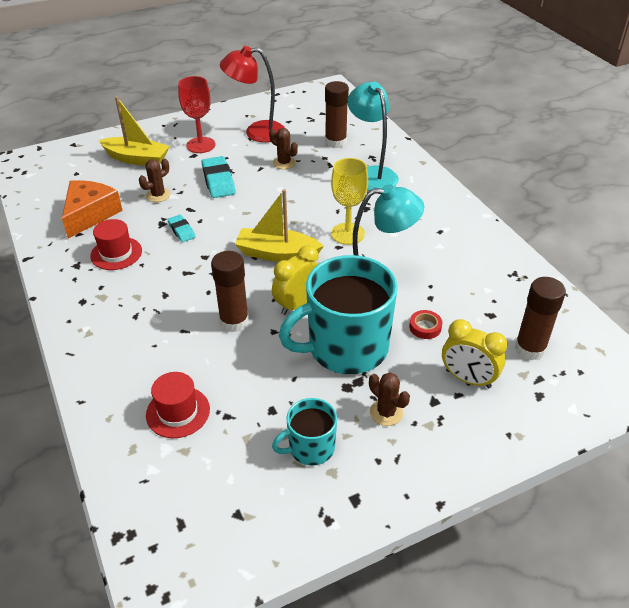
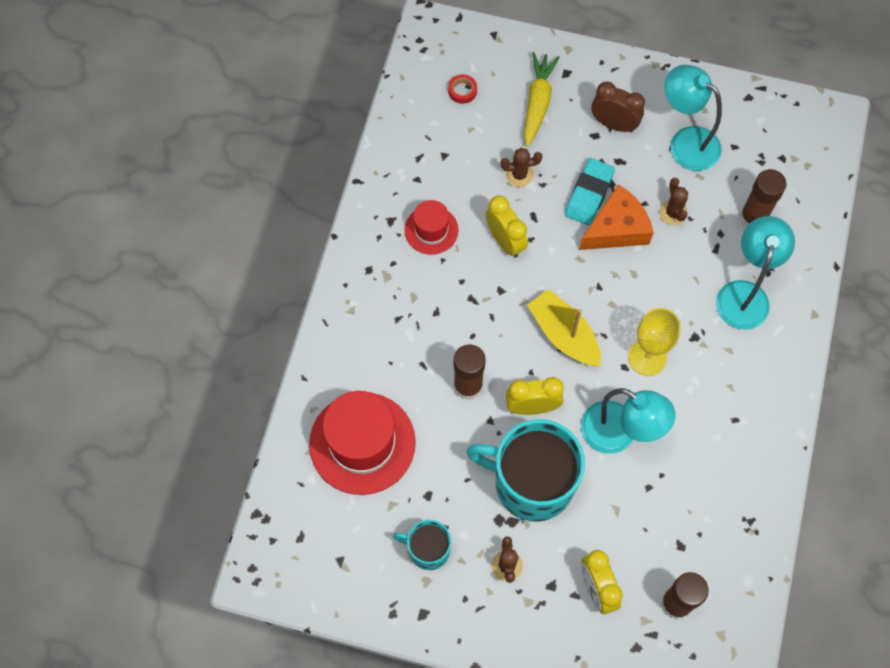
camera: 40 degrees right, 25 degrees up
(90, 214) = (442, 159): orange cheese -> orange cheese (617, 228)
(137, 159) = (537, 103): yellow boat -> yellow carrot
(178, 412) = (362, 443): red hat -> red hat, size x1.85
(181, 231) = (505, 241): turquoise eraser -> yellow clock
(201, 145) = (614, 124): red goblet -> brown clock
(256, 132) = (685, 142): red lamp -> turquoise lamp
(425, 327) = (613, 514): red tape -> red tape (462, 91)

